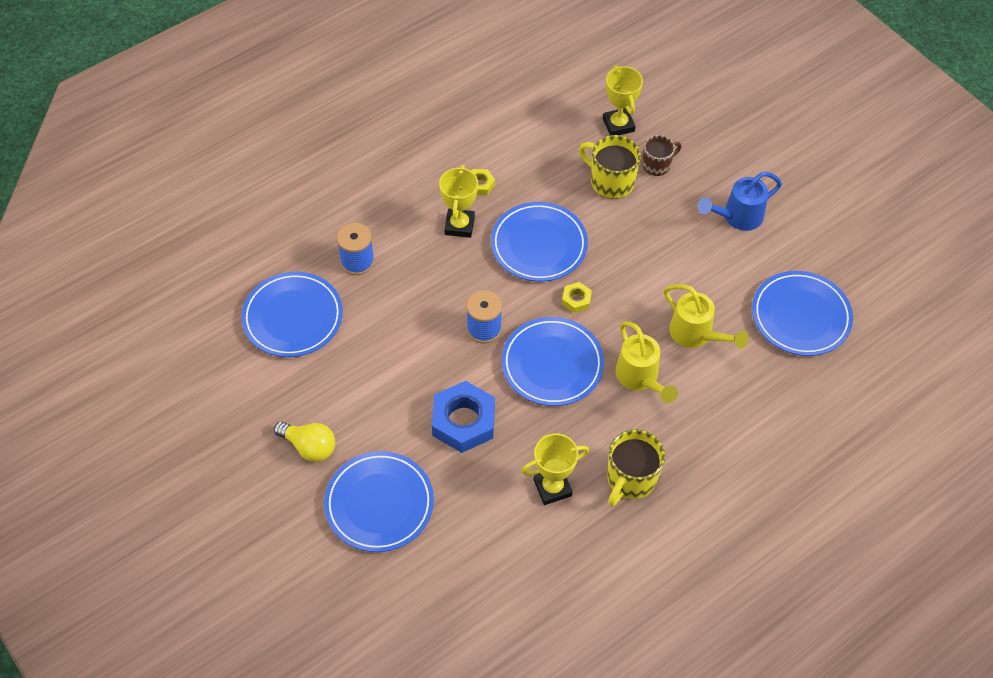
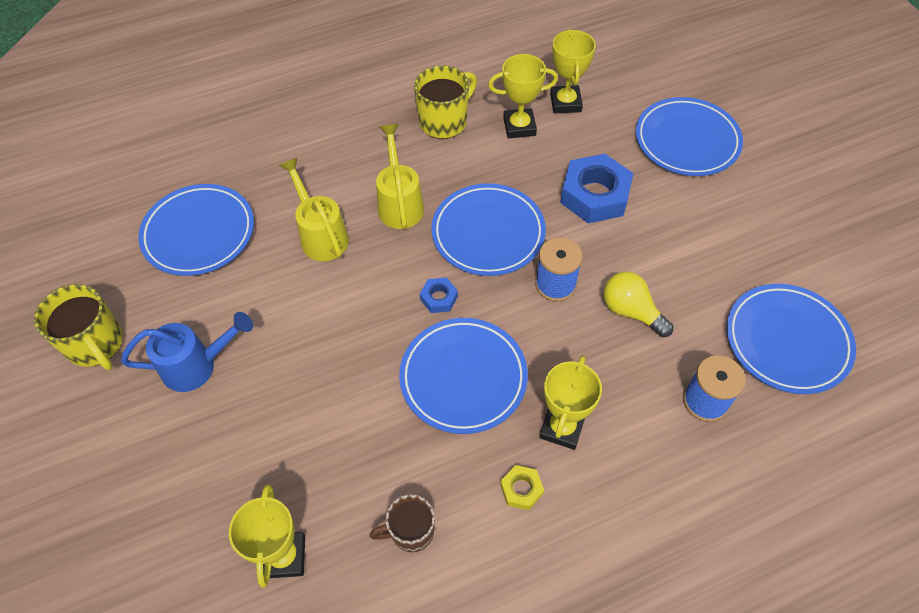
camera: 165 degrees left, 0 degrees up
(309, 447) = (758, 199): yellow light bulb -> yellow light bulb (631, 311)
(511, 529) = (565, 103): none -> yellow trophy
(576, 300) = (439, 298): yellow nut -> blue nut
(611, 182) = (336, 454): yellow mug -> yellow mug (96, 344)
(657, 165) = (260, 468): brown mug -> brown mug (411, 531)

